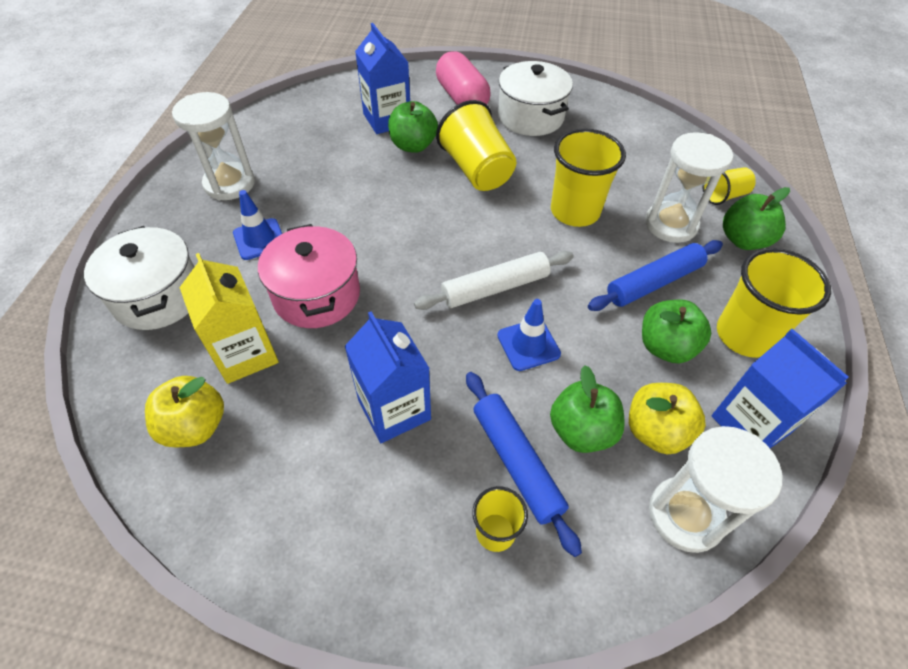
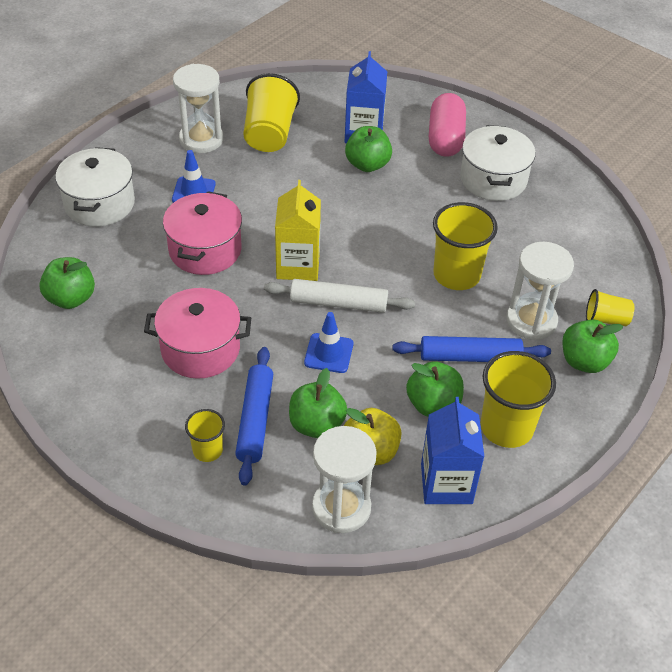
camera: 30 degrees right, 5 degrees down
(195, 426) = (71, 298): yellow apple -> green apple
(245, 354) = (130, 268): yellow carton -> yellow carton (298, 265)
(394, 409) = (200, 349): blue carton -> pink pot
(476, 170) = (403, 207): yellow cup -> yellow cup (269, 133)

